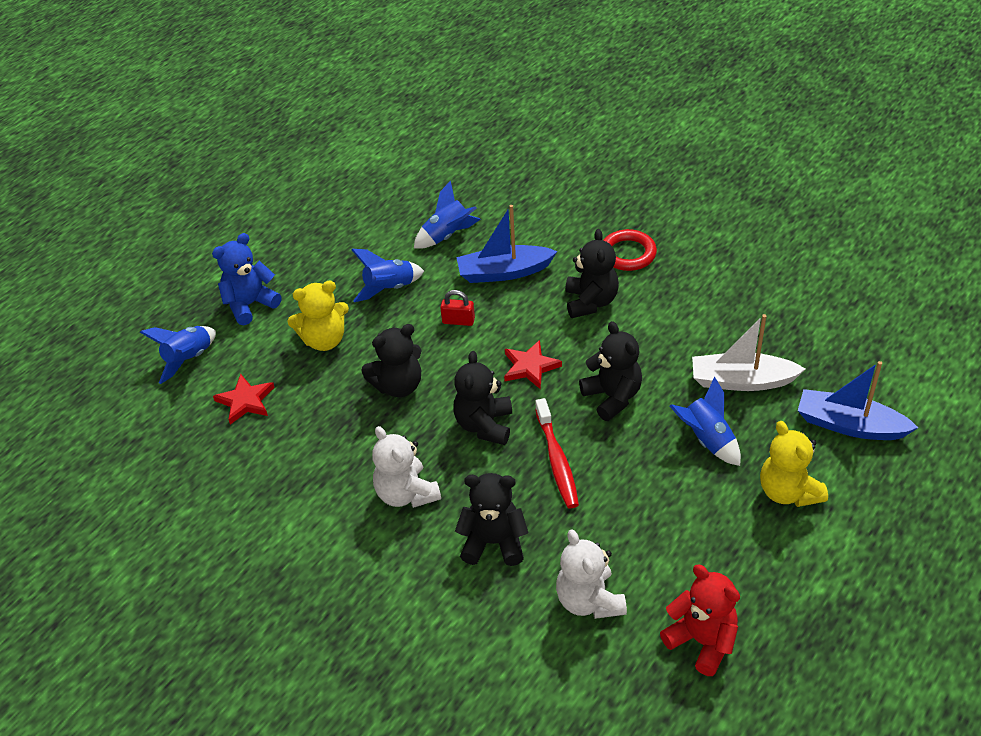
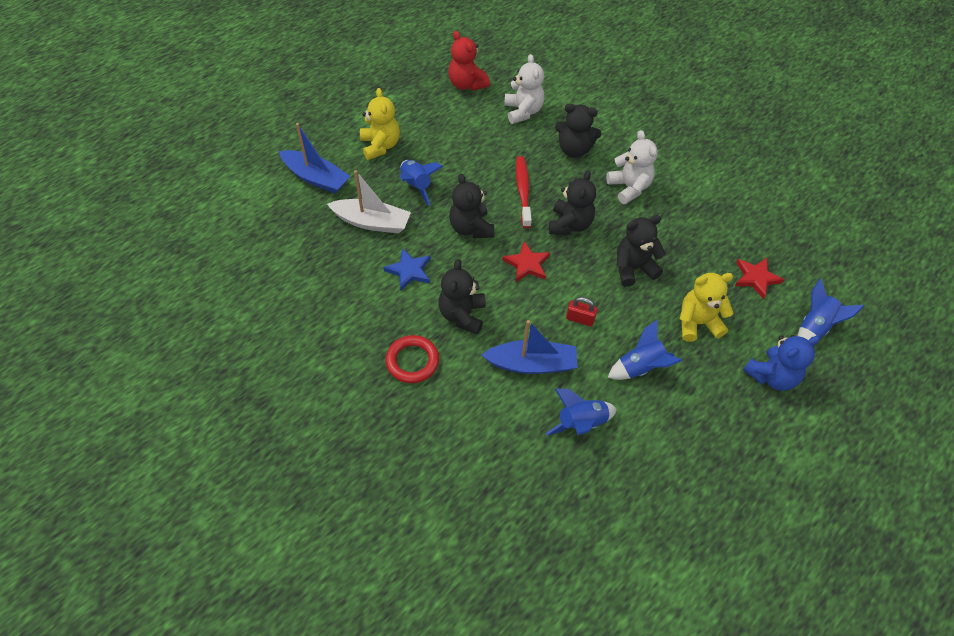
camera: 175 degrees left, 10 degrees up
(669, 334) = (409, 271): none -> blue star

